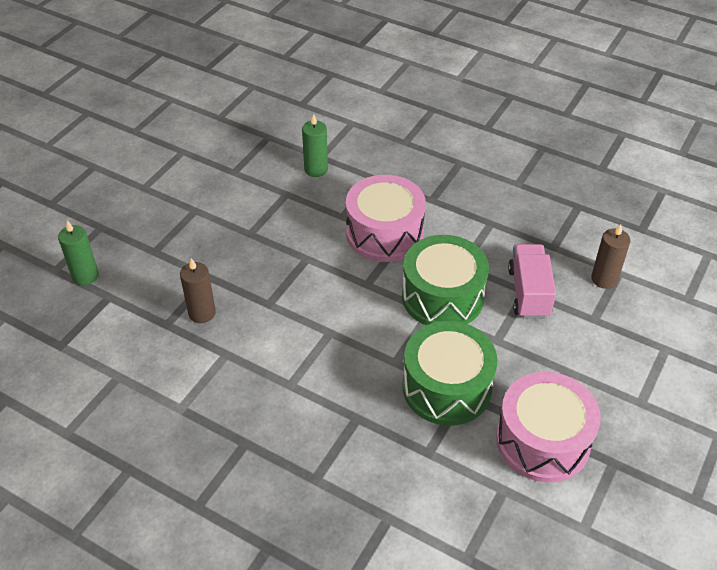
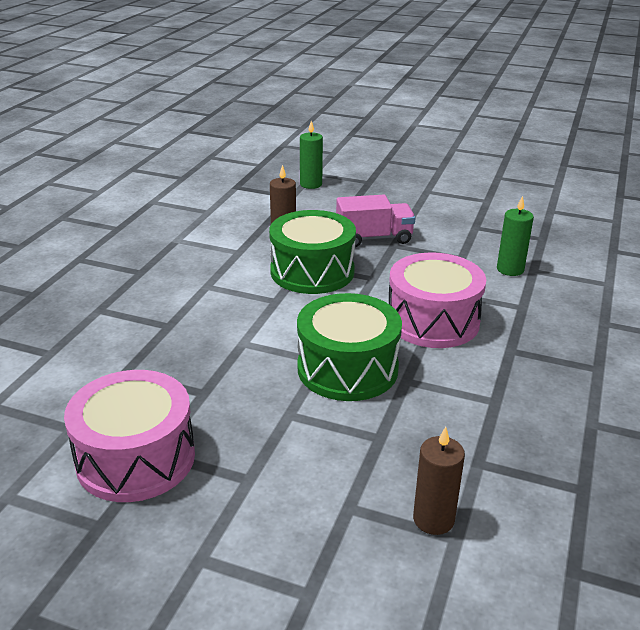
camera: 80 degrees right, 15 degrees down
(446, 387) = (211, 379): green drum -> green drum (312, 271)
(529, 293) = (378, 440): pink truck -> pink truck (374, 238)

